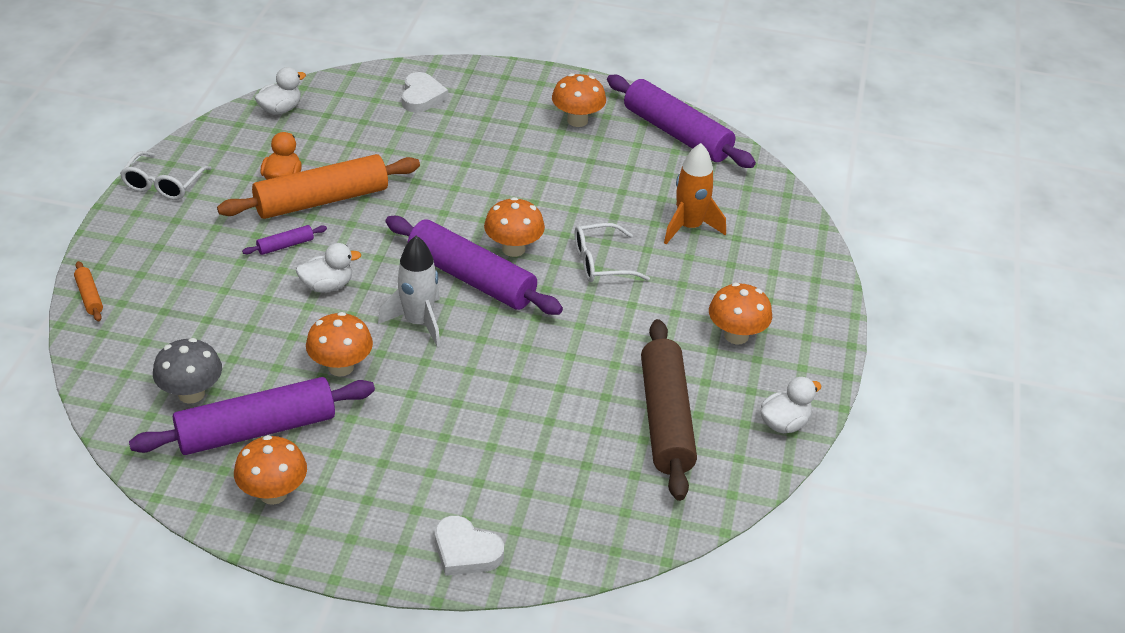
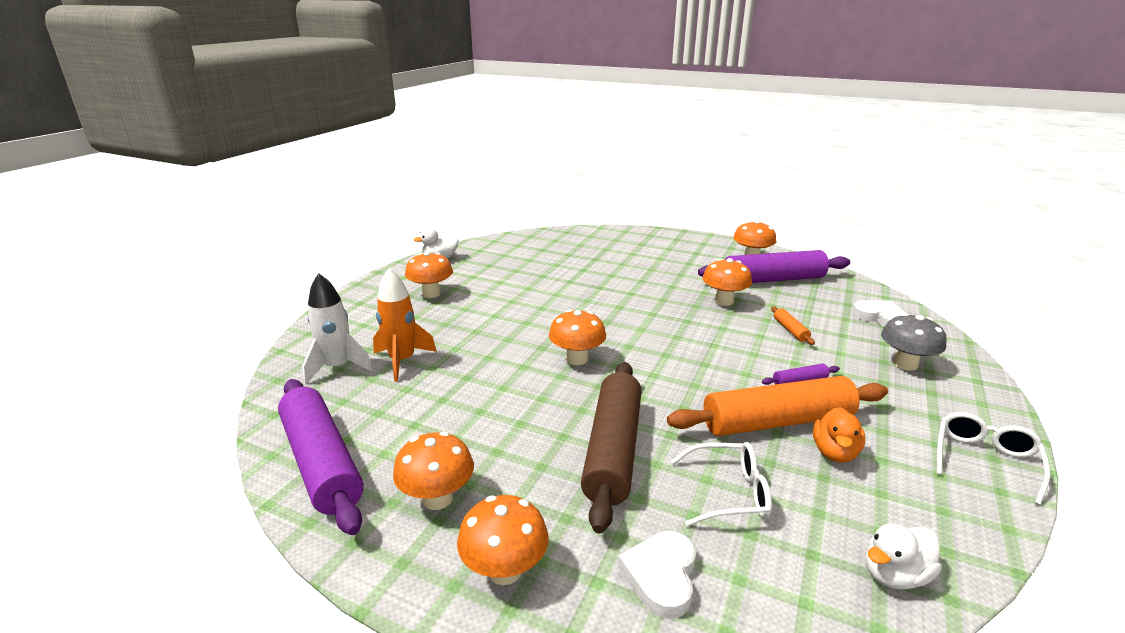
camera: 165 degrees left, 15 degrees down
(89, 296) = (961, 358): orange rolling pin -> orange rolling pin (790, 330)
(191, 394) = (827, 297): grey mushroom -> grey mushroom (905, 364)
(327, 286) = (748, 347): white duck -> none
(418, 322) = (667, 319): white rocket -> white rocket (337, 367)
(466, 551) = (642, 236): white heart -> white heart (880, 318)
(471, 278) = (620, 341): purple rolling pin -> none
(515, 91) = (505, 570): none -> orange mushroom
(601, 262) = (502, 342): white glasses -> white glasses (728, 493)
(666, 419) = (510, 265): brown rolling pin -> brown rolling pin (613, 450)

